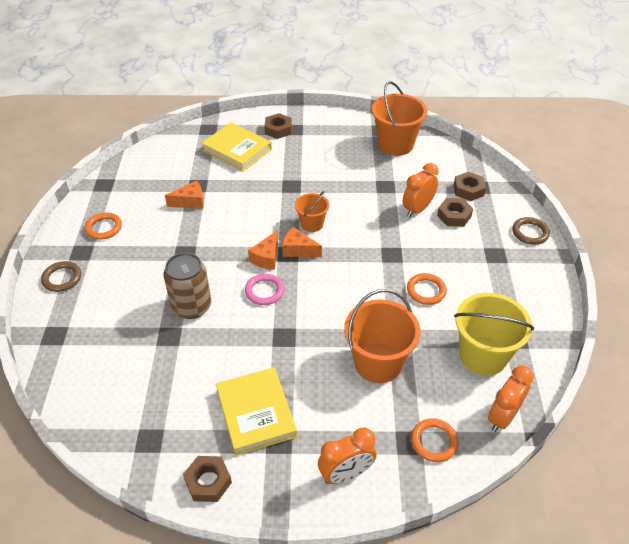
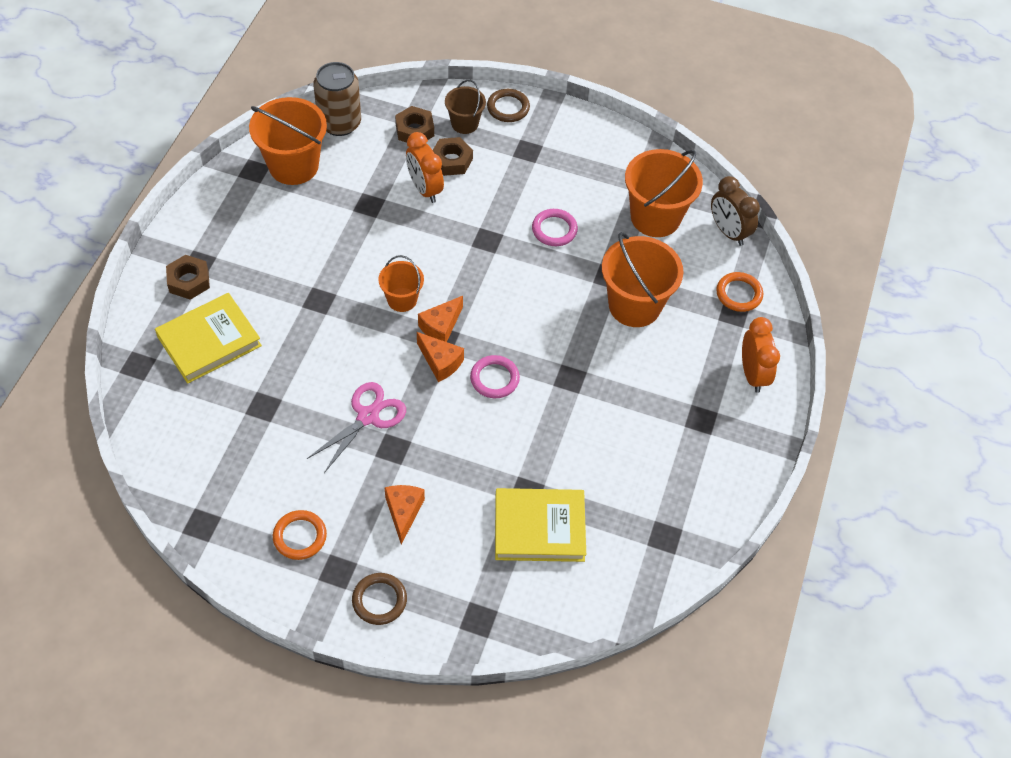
camera: 75 degrees left, 10 degrees up
(190, 202) = (295, 422): orange cheese -> orange cheese (403, 512)
(192, 306) = (489, 459): brown can -> brown can (339, 123)
(206, 234) = (368, 416): none -> pink scissors
(208, 482) = (729, 492): brown nut -> none
(256, 413) = (662, 430): yellow book -> yellow book (539, 528)
(426, 291) = (554, 230): orange ring -> pink ring
(483, 355) = (655, 217): yellow bucket -> orange bucket
(495, 213) = (464, 123): none -> brown bucket
(502, 417) = (728, 232): orange clock -> brown clock

